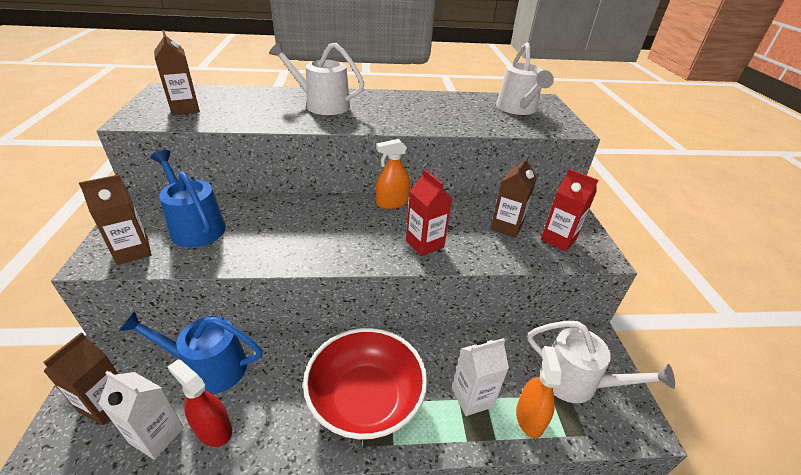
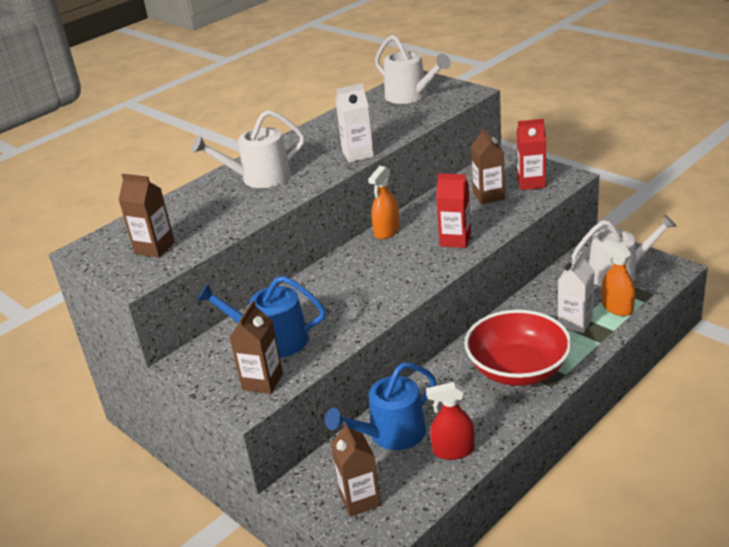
camera: 35 degrees left, 5 degrees down
(157, 435) = (424, 480): white carton -> white carton (358, 154)

